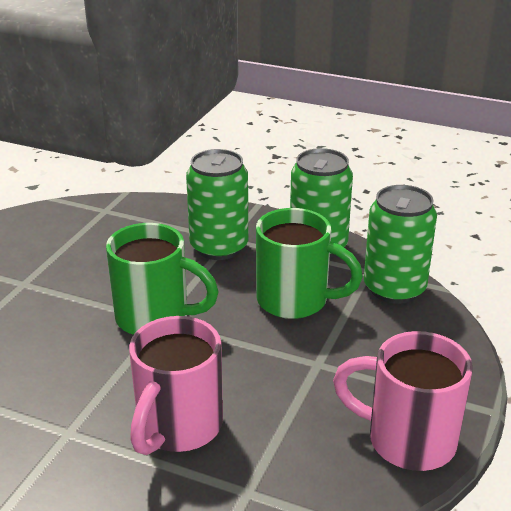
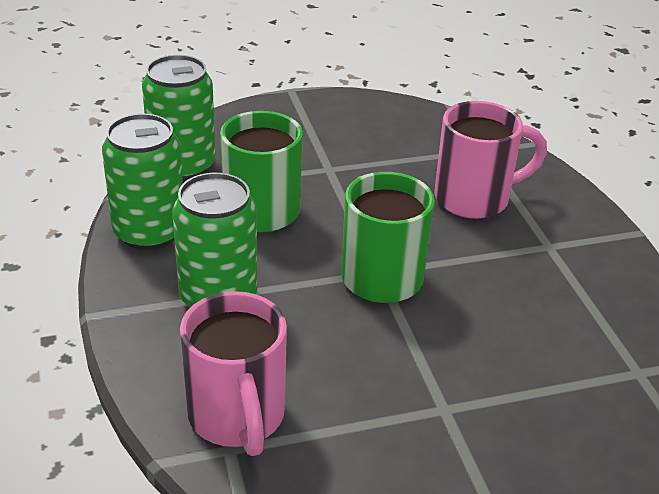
camera: 130 degrees left, 5 degrees up
(407, 440) = (360, 110): pink mug -> pink mug (237, 418)

